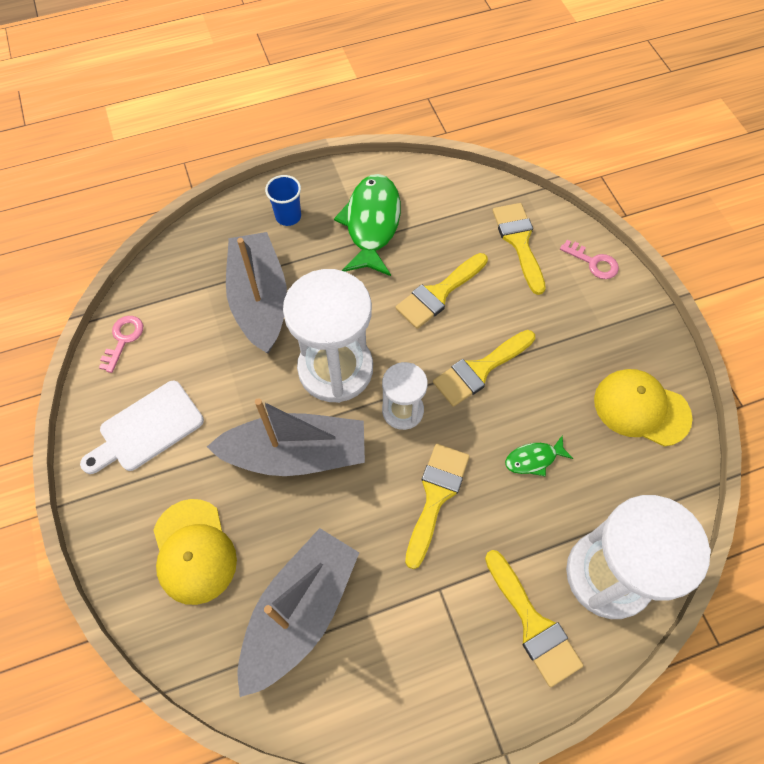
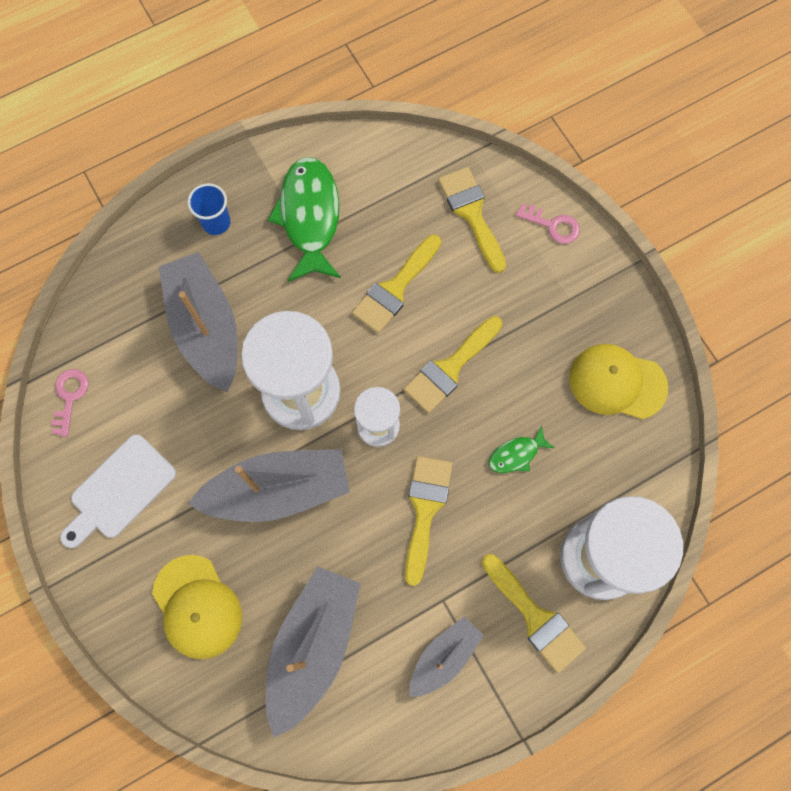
camera: 10 degrees left, 10 degrees up
(432, 648) = (444, 657): none -> grey boat

